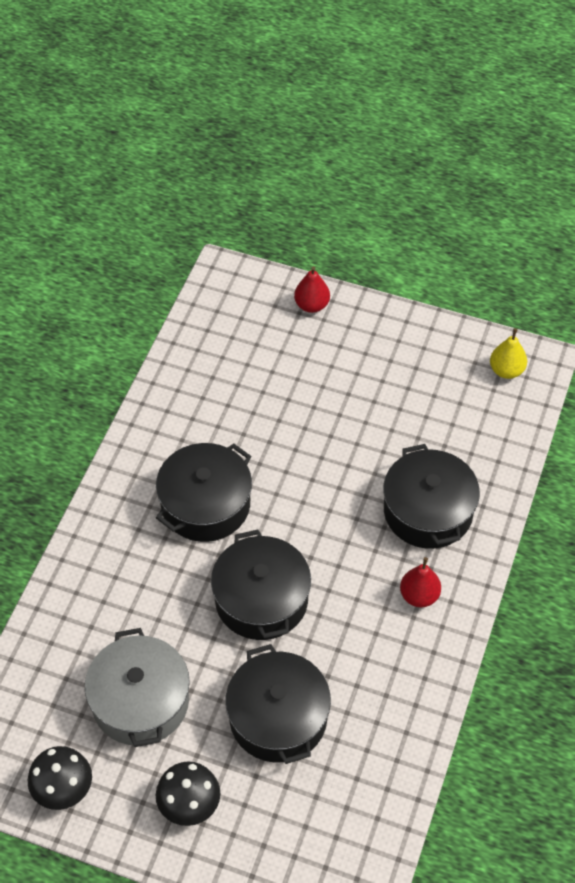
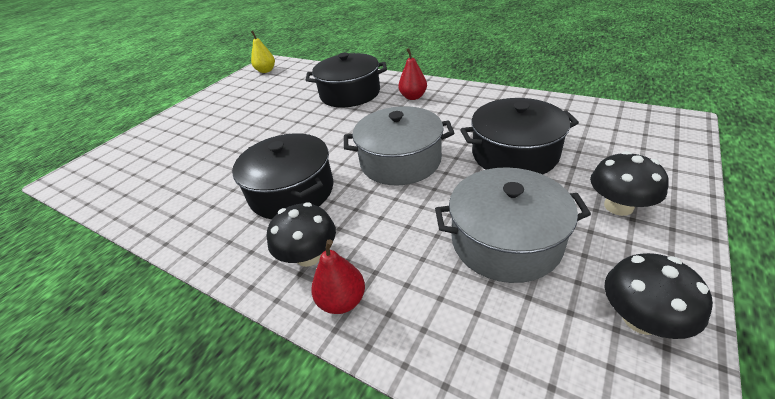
camera: 75 degrees left, 15 degrees down
(119, 546) = (309, 256): none -> black mushroom
(261, 599) = (400, 161): black pot -> grey pot
(311, 305) = (147, 135): red pear -> red pear (342, 301)

